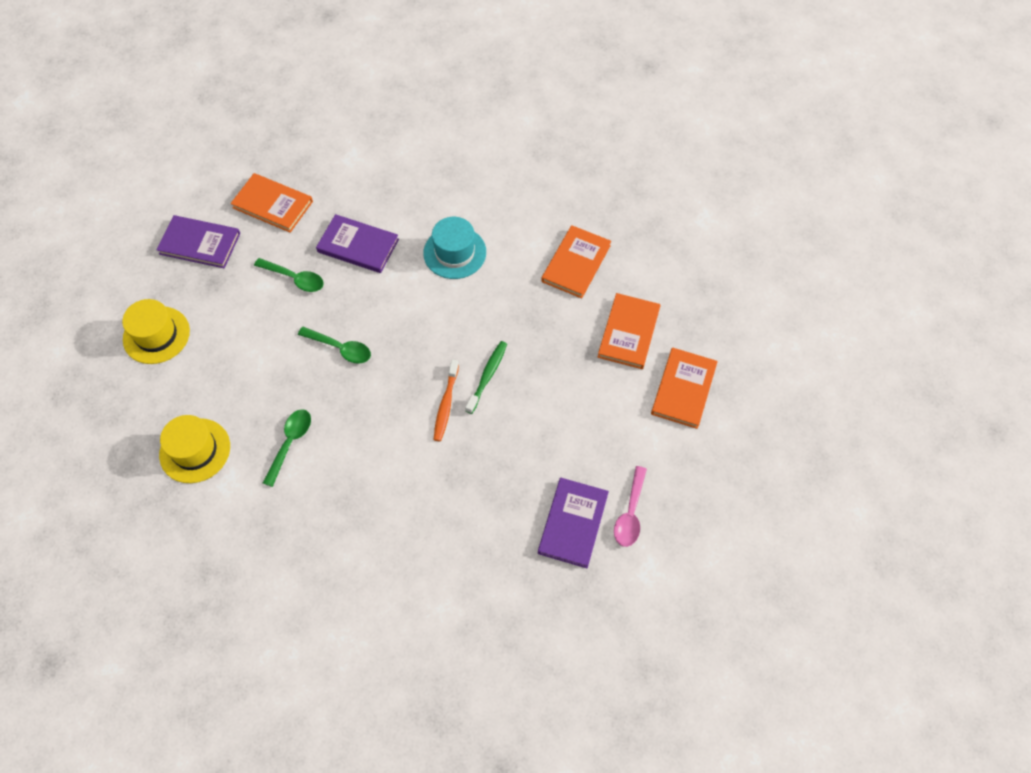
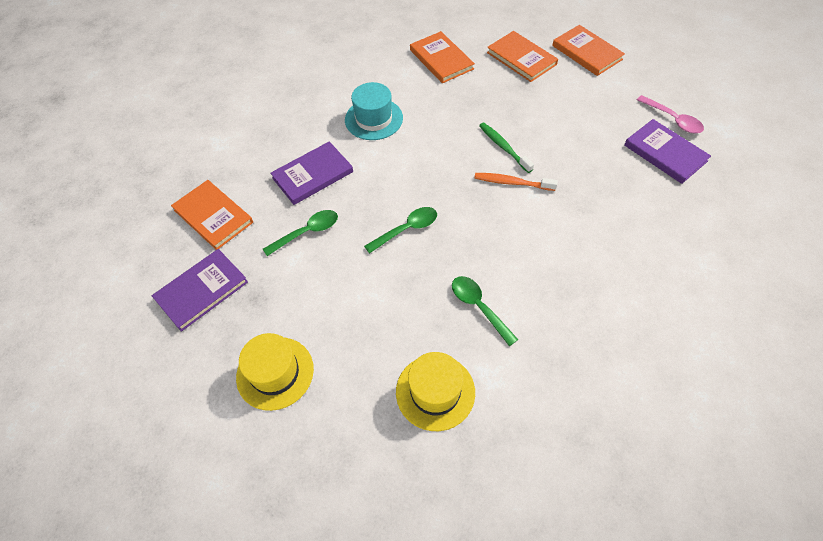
camera: 55 degrees left, 5 degrees down
(273, 204) = (213, 216): orange book -> orange book turned 75 degrees clockwise
(446, 404) = (512, 182): orange toothbrush -> orange toothbrush turned 150 degrees clockwise

